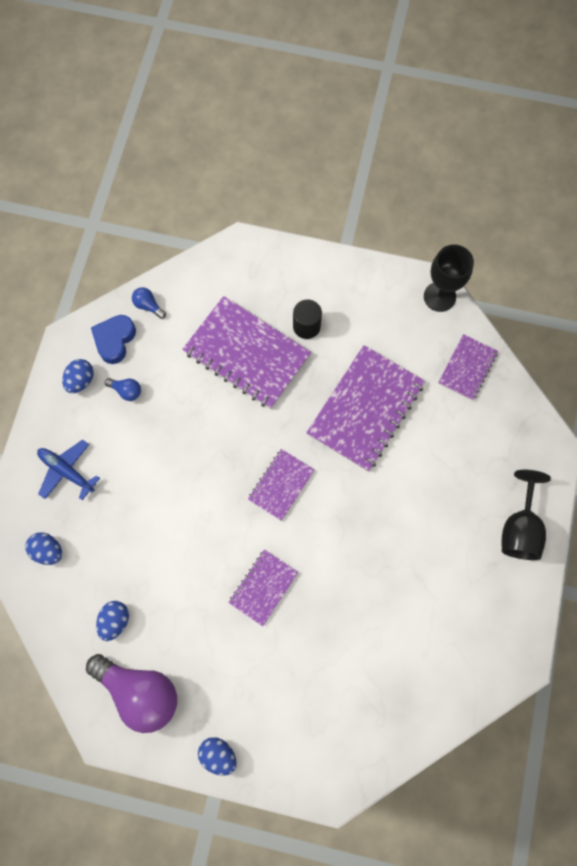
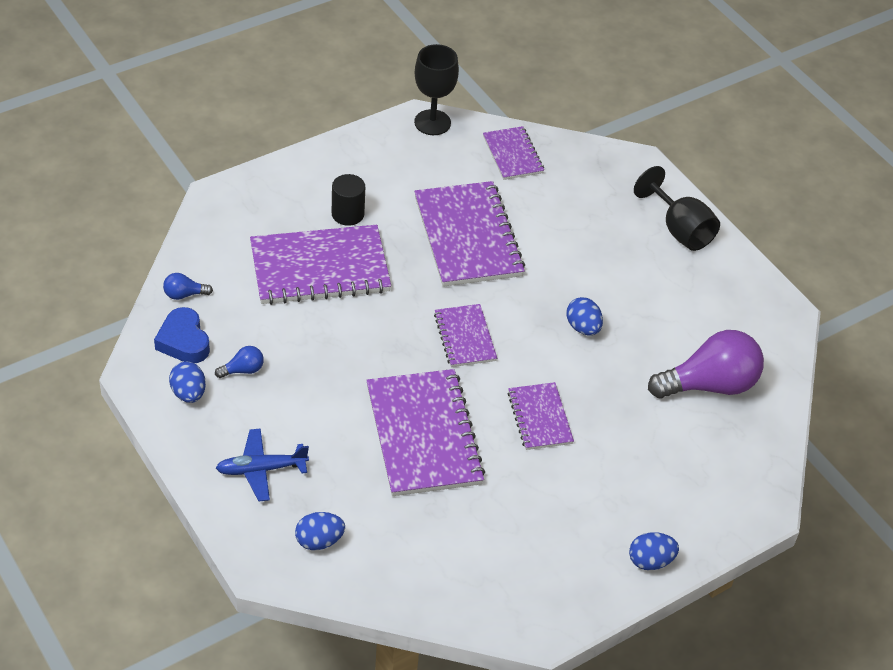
camera: 50 degrees left, 25 degrees down
(115, 621) = (446, 542): blue egg -> blue egg (583, 327)
(140, 691) = (532, 574): purple light bulb -> purple light bulb (709, 385)
(180, 533) = (423, 435): none -> purple notebook

